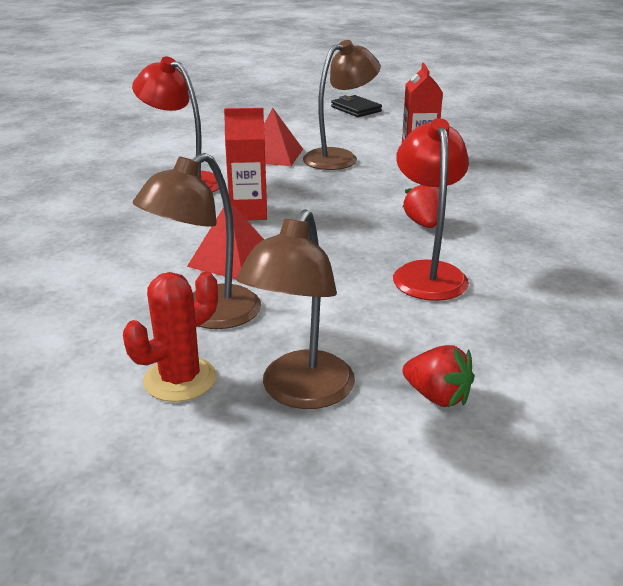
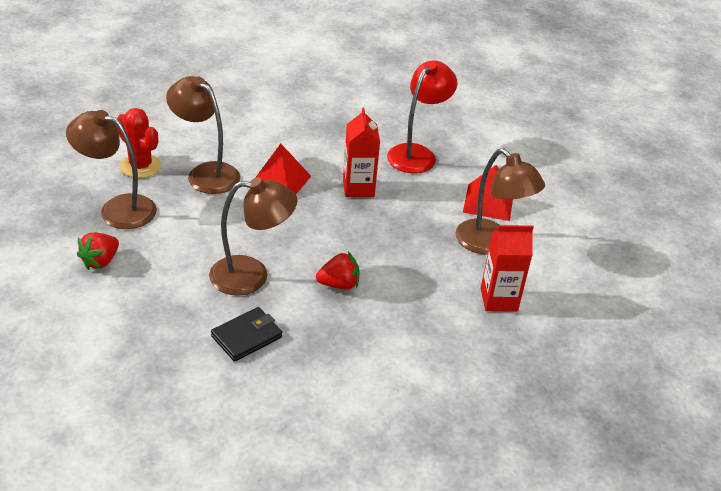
camera: 85 degrees right, 10 degrees up
(356, 109) = (652, 266): black wallet -> black wallet (246, 337)
(427, 273) = (251, 276): red lamp -> brown lamp

